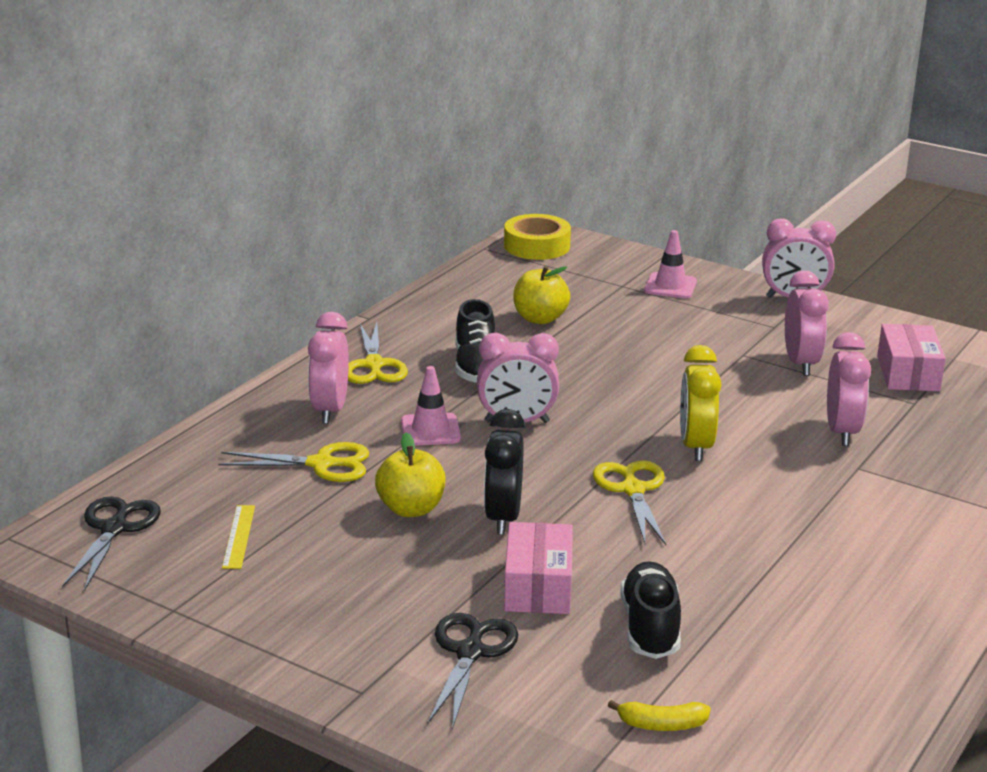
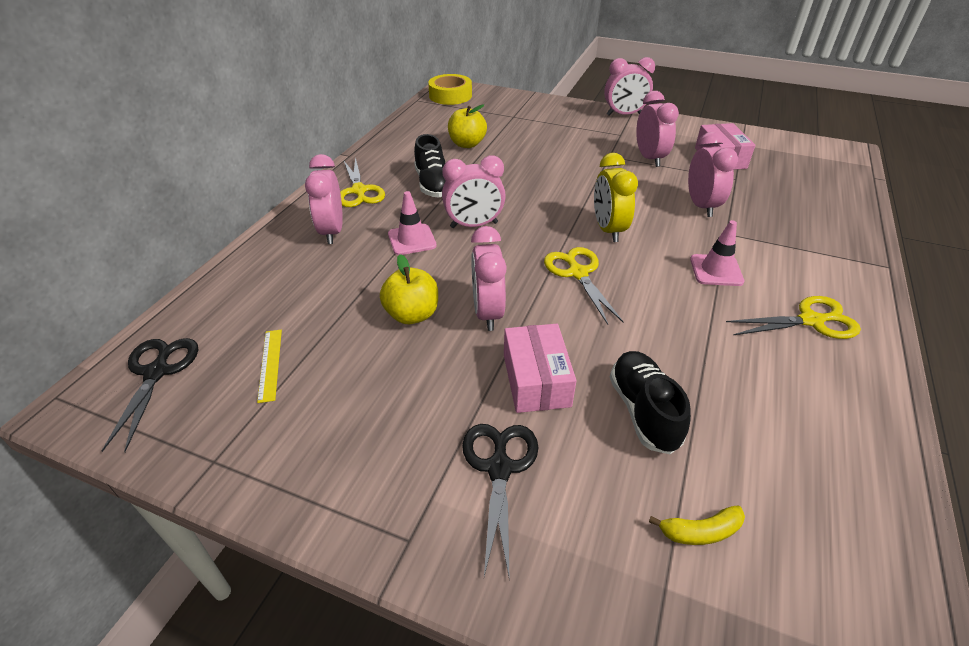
camera: 10 degrees left, 15 degrees up
(321, 464) = (332, 281): yellow scissors -> yellow scissors (810, 321)
(503, 517) = (487, 313): black clock -> pink clock
(670, 286) = (544, 114): pink traffic cone -> pink traffic cone (716, 270)

